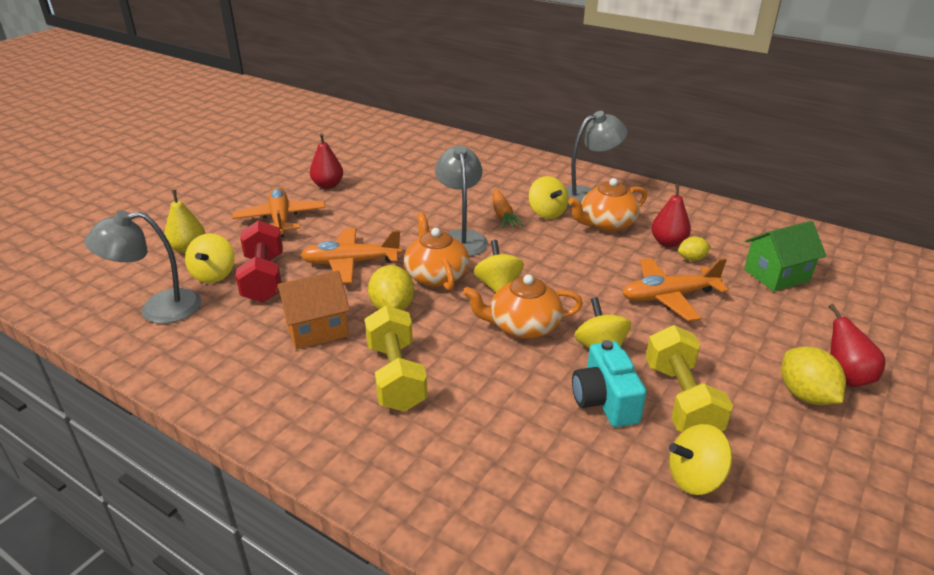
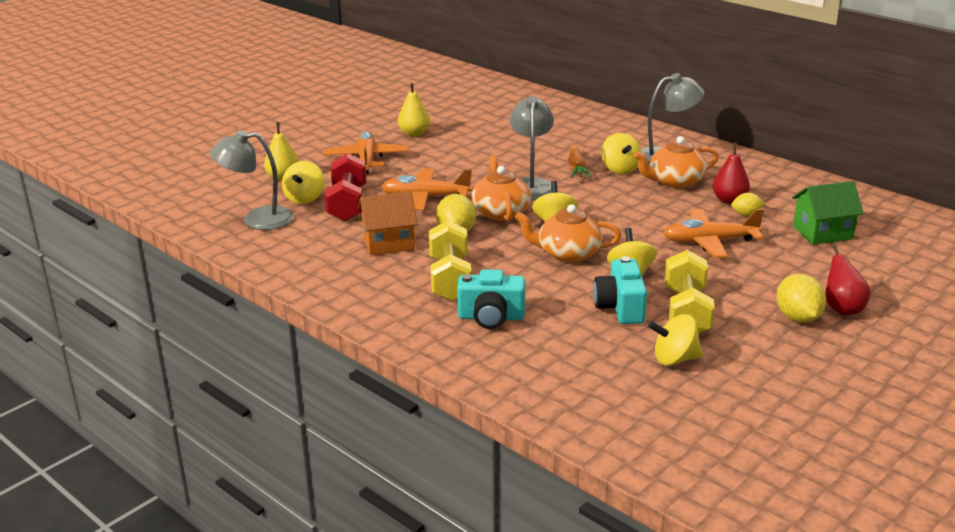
camera: 10 degrees right, 5 degrees down
(328, 185) = (414, 134): red pear -> yellow pear
(456, 433) = (491, 317): none -> turquoise camera

